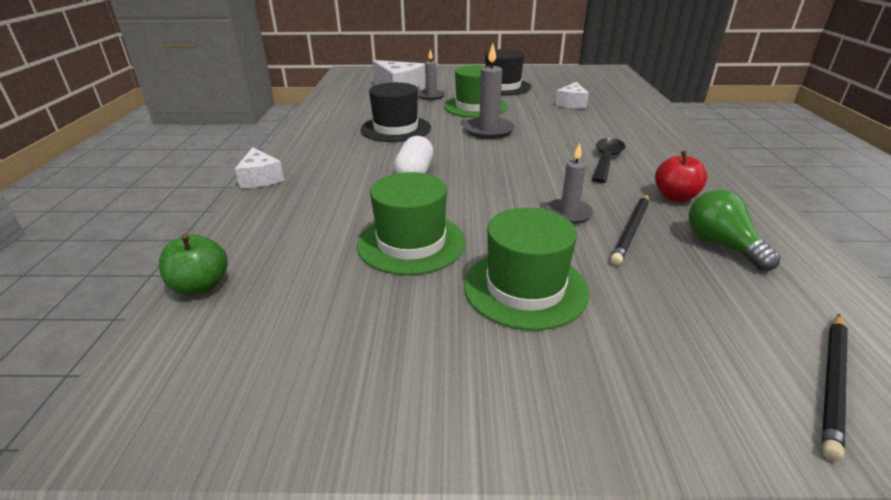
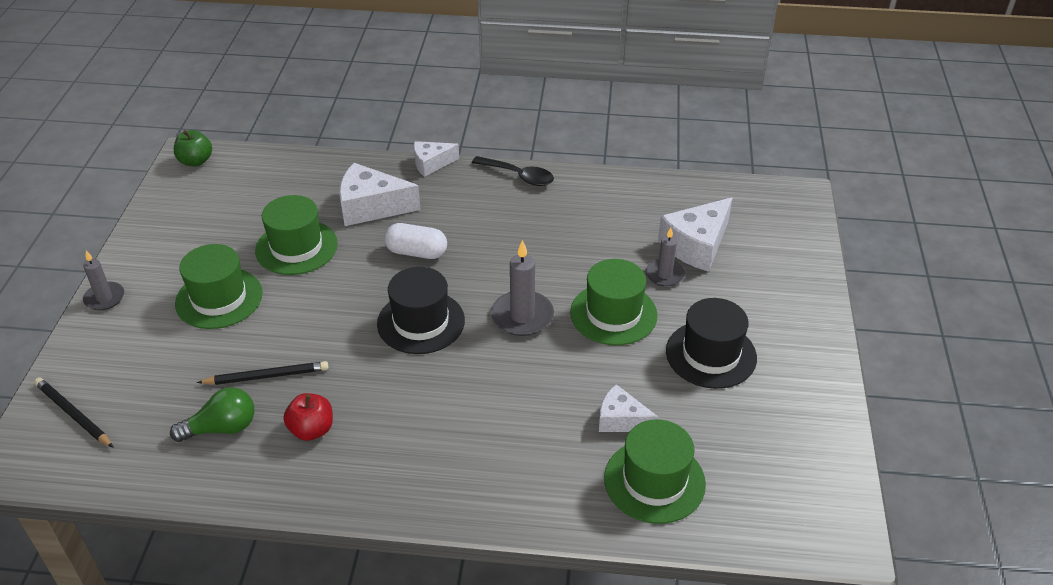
camera: 95 degrees right, 10 degrees up
(201, 286) = (282, 161): green apple -> green apple (196, 161)
(334, 204) = (371, 207): none -> white cheese
(396, 129) = (540, 241): black hat -> black hat (421, 322)
(568, 213) = (308, 343): grey candle -> grey candle (104, 298)
(606, 160) = (411, 401): black spoon -> black spoon (519, 176)
(612, 96) = (654, 481): none -> green hat
(631, 230) = (266, 376): black pencil -> black pencil turned 135 degrees clockwise

